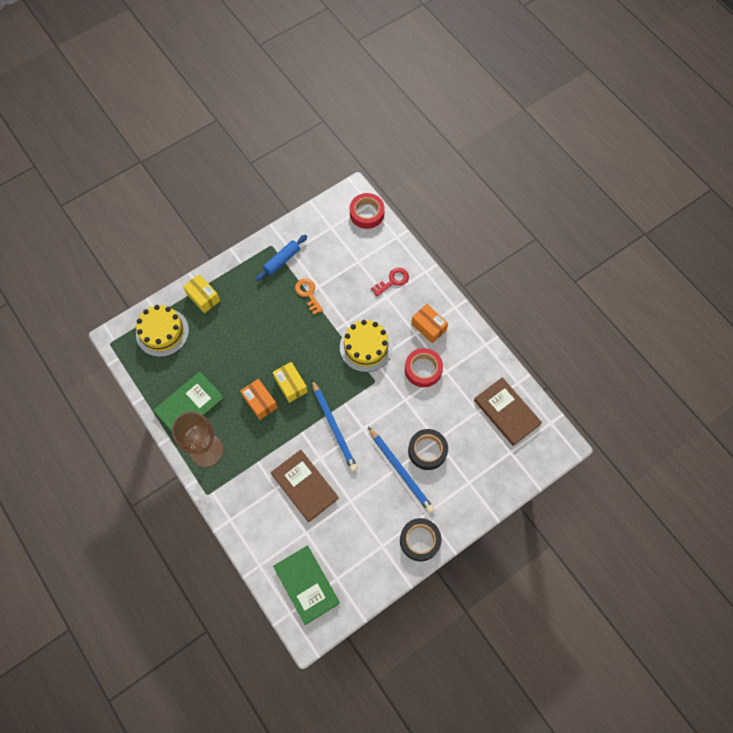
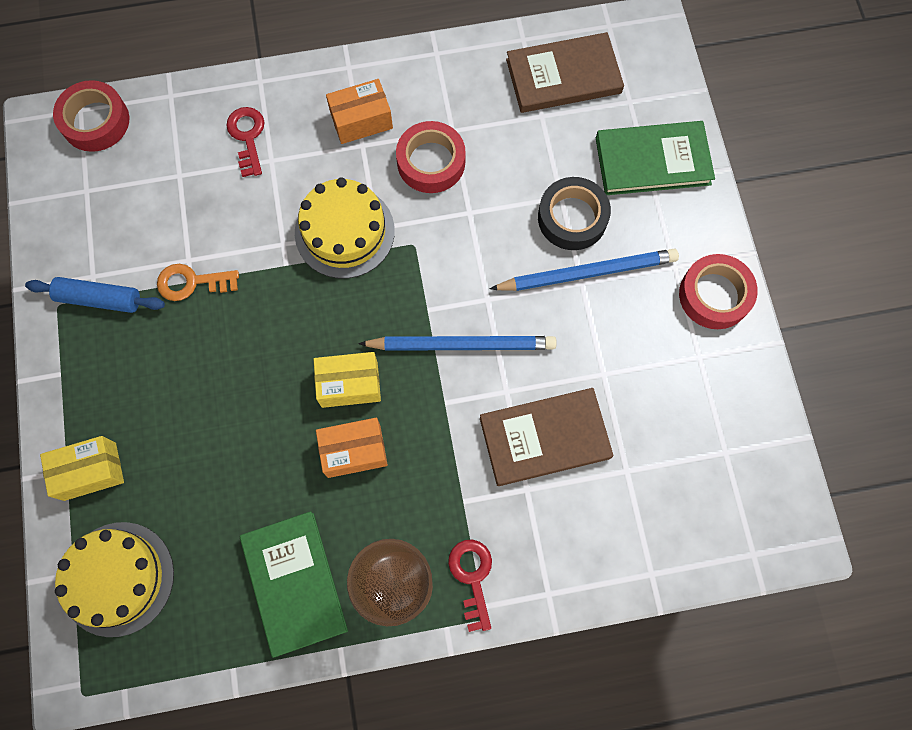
camera: 65 degrees left, 5 degrees up
(223, 481) = (472, 577): none -> red key
(282, 260) = (99, 299): blue rolling pin -> blue rolling pin turned 60 degrees counterclockwise
(306, 584) = (716, 506): green book -> green book (652, 161)
(420, 540) = (714, 295): black tape -> red tape

